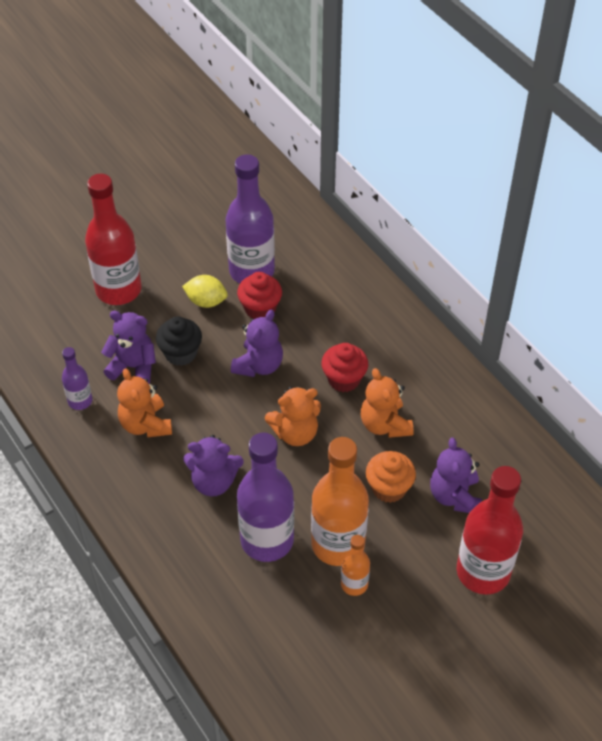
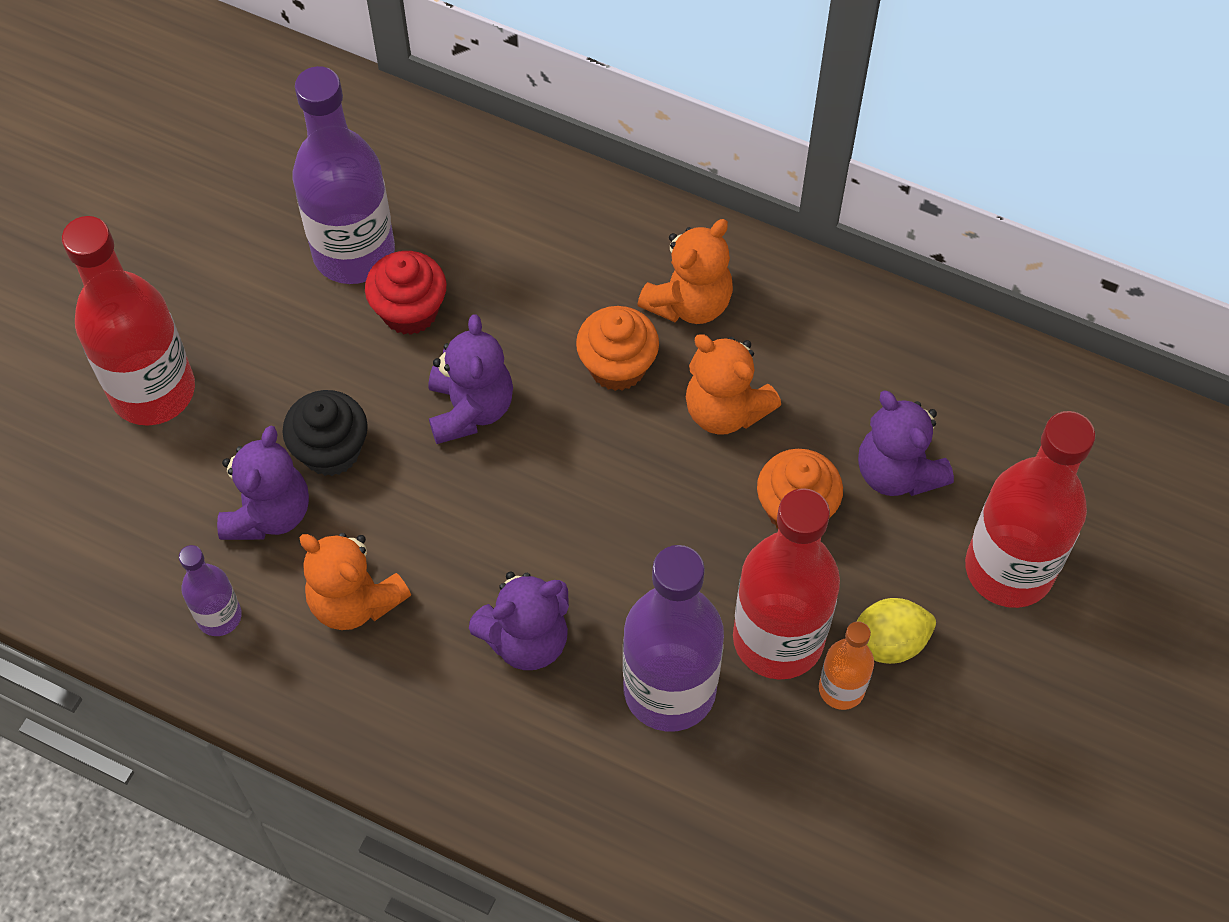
camera: 30 degrees left, 10 degrees up
(133, 367) = (269, 513): purple teddy bear -> purple teddy bear turned 120 degrees clockwise
(206, 301) = (313, 341): yellow lemon -> yellow lemon (888, 642)
(295, 433) = (600, 493): orange teddy bear -> orange teddy bear (689, 302)
(338, 544) = (778, 639): orange bottle -> red bottle
(344, 379) = (617, 366): red cupcake -> orange cupcake

